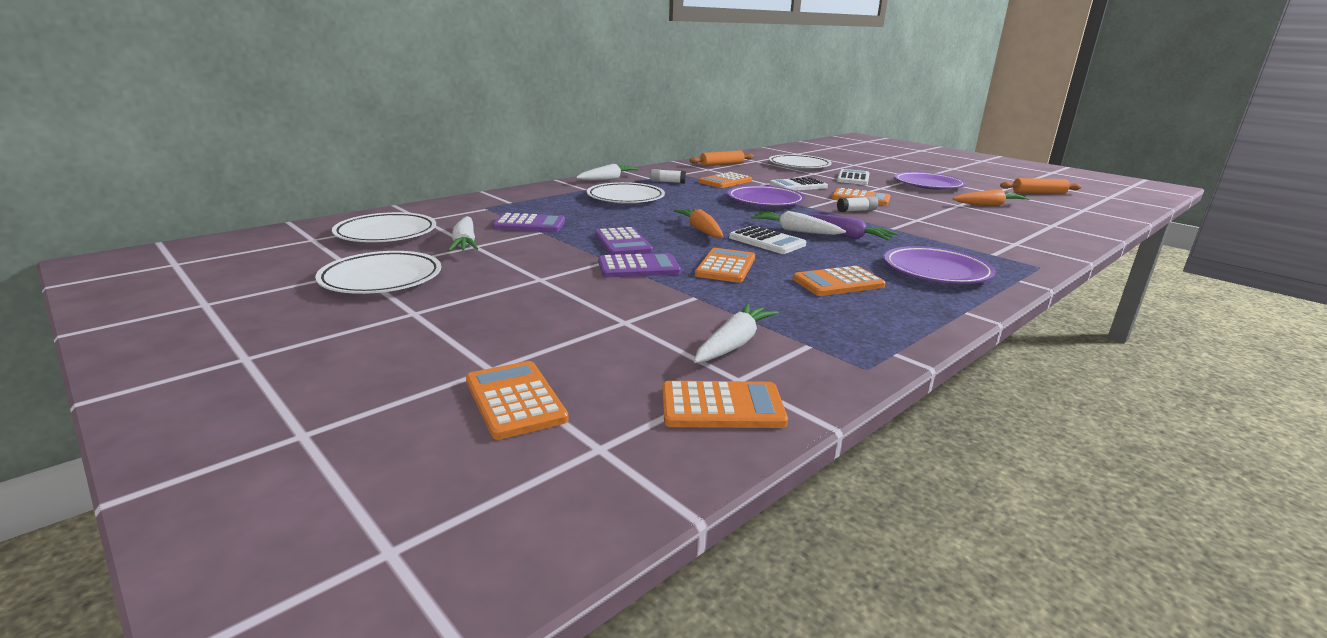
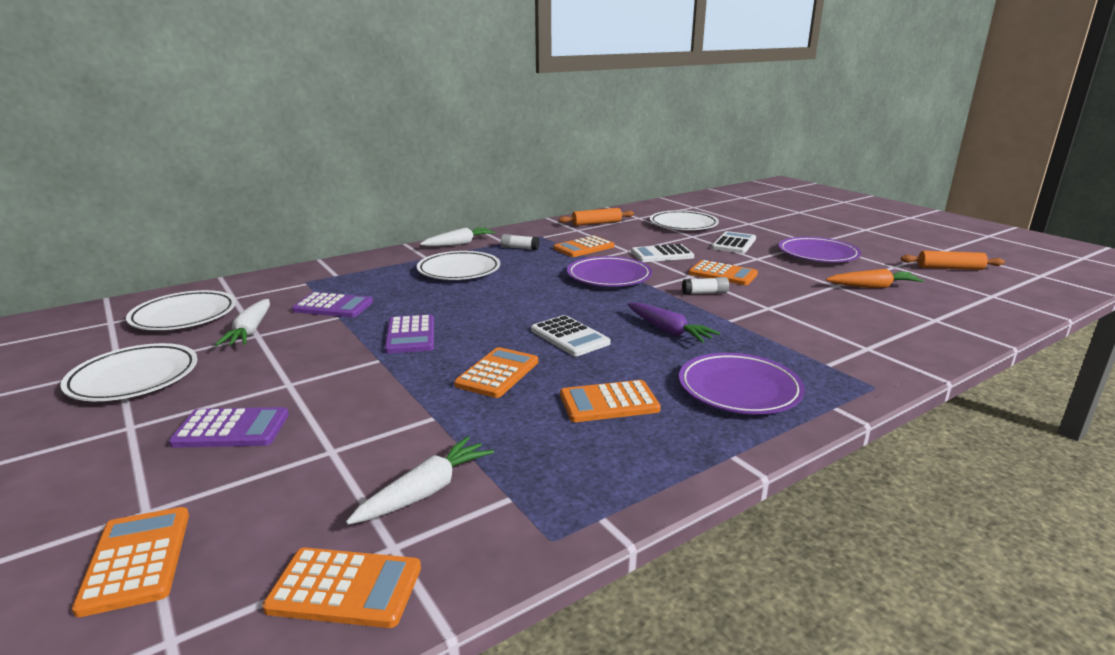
camera: 10 degrees right, 0 degrees up
(638, 267) = (402, 371): purple calculator -> purple calculator (231, 429)
(701, 230) = (507, 319): orange carrot -> none
(795, 231) = (612, 322): white carrot -> none

